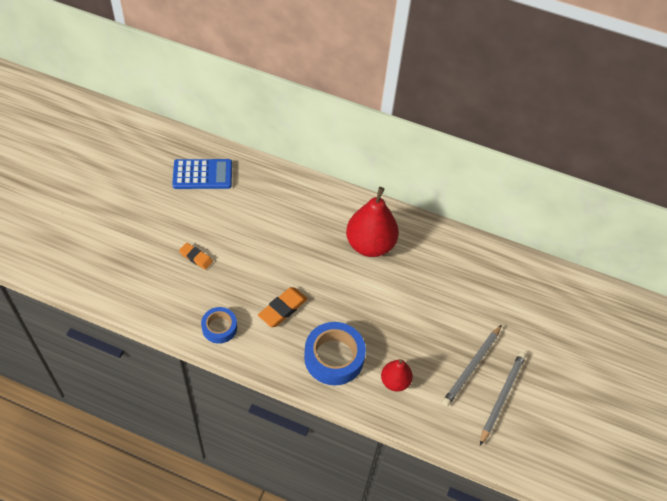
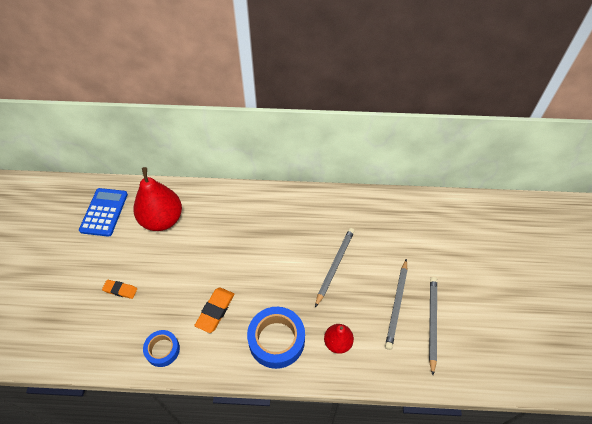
camera: 15 degrees left, 0 degrees up
(202, 175) = (104, 212): blue calculator -> blue calculator turned 60 degrees counterclockwise
(370, 245) = (272, 226): red pear -> red pear (162, 220)
(421, 306) = (334, 266): none -> grey pencil

